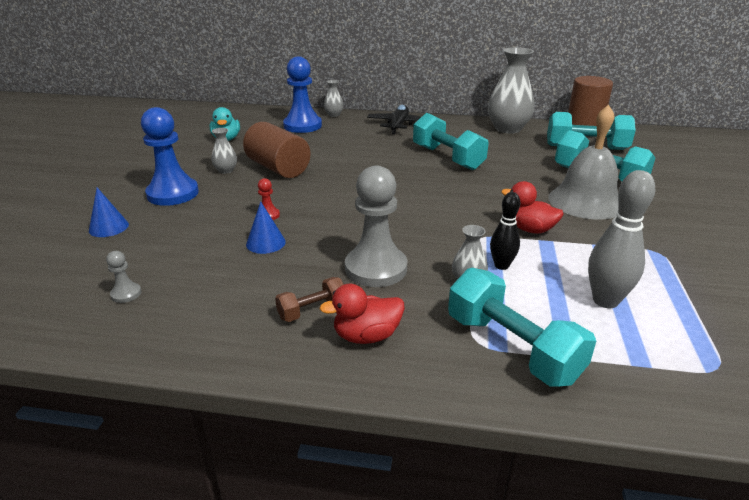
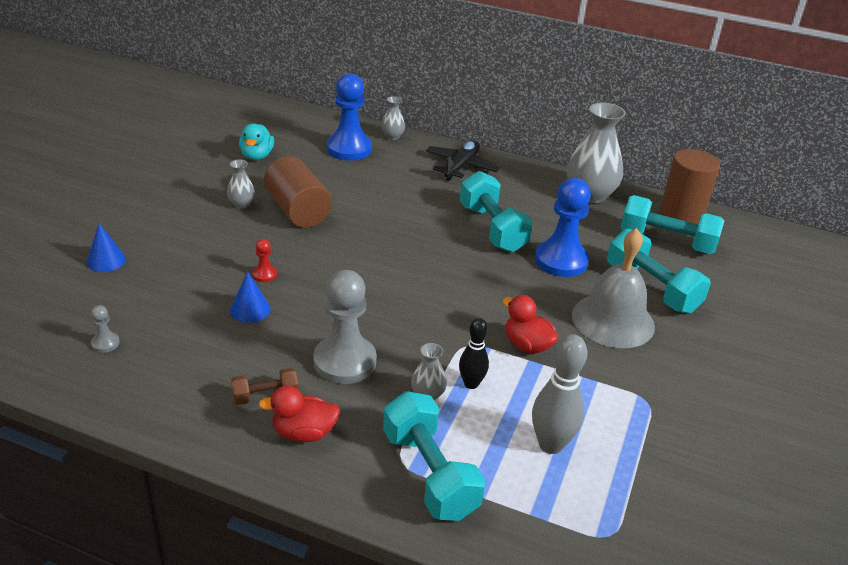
camera: 10 degrees right, 5 degrees up
(173, 194) = (178, 227): blue pawn -> blue pawn (561, 260)

